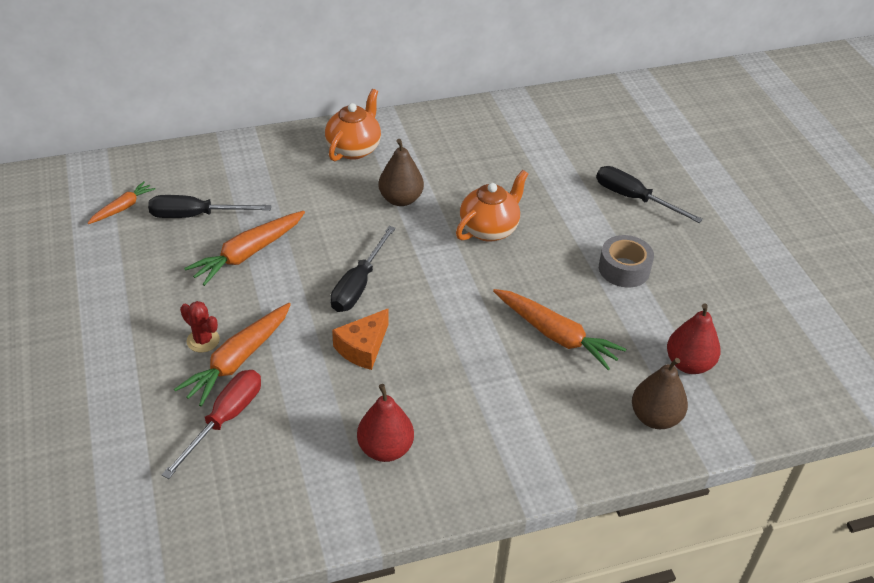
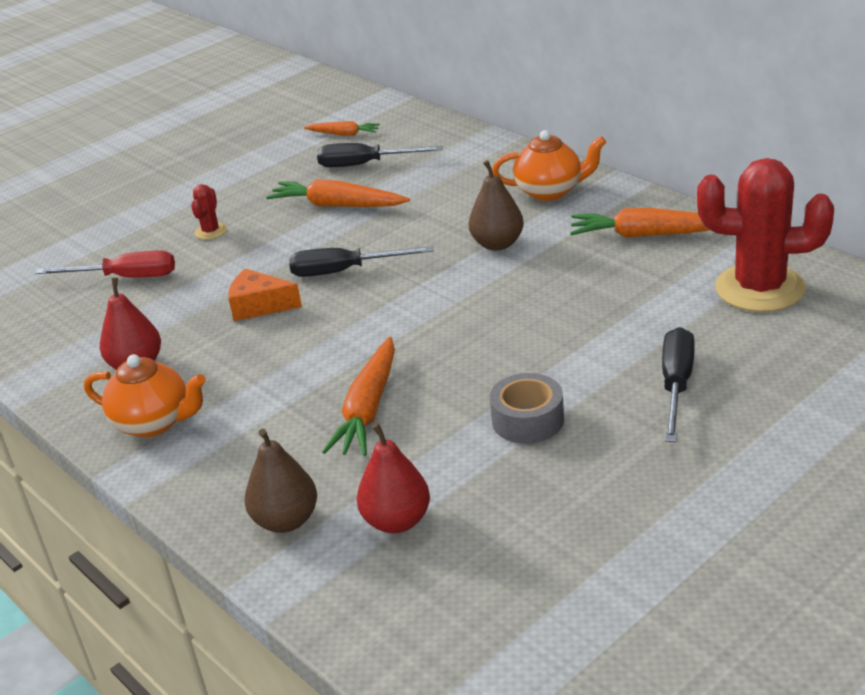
camera: 70 degrees right, 10 degrees down
(196, 215) = (365, 164): black screwdriver -> black screwdriver turned 60 degrees counterclockwise
(238, 360) = (198, 255): orange carrot -> orange carrot (647, 235)
(489, 229) = (504, 309): orange teapot -> orange teapot (154, 423)
(561, 126) = (760, 288): none -> red cactus

